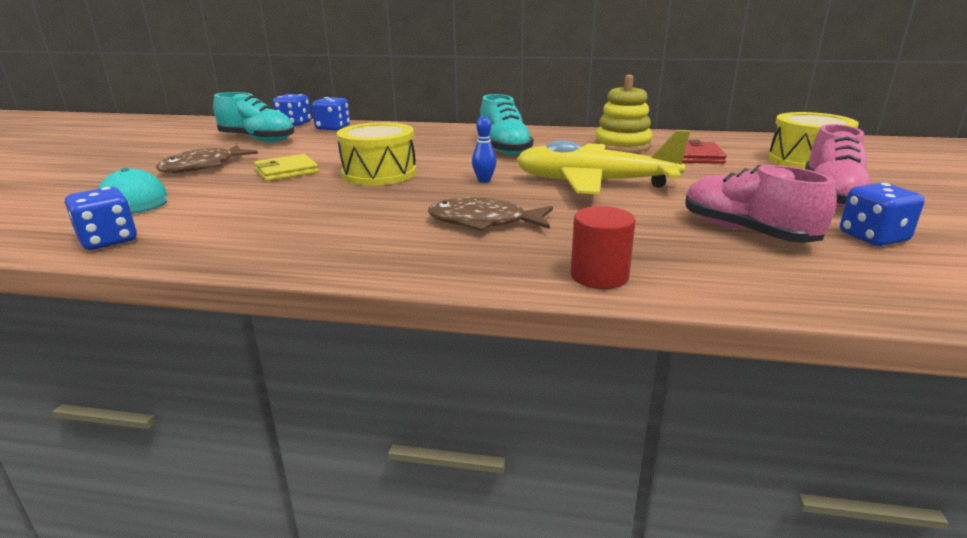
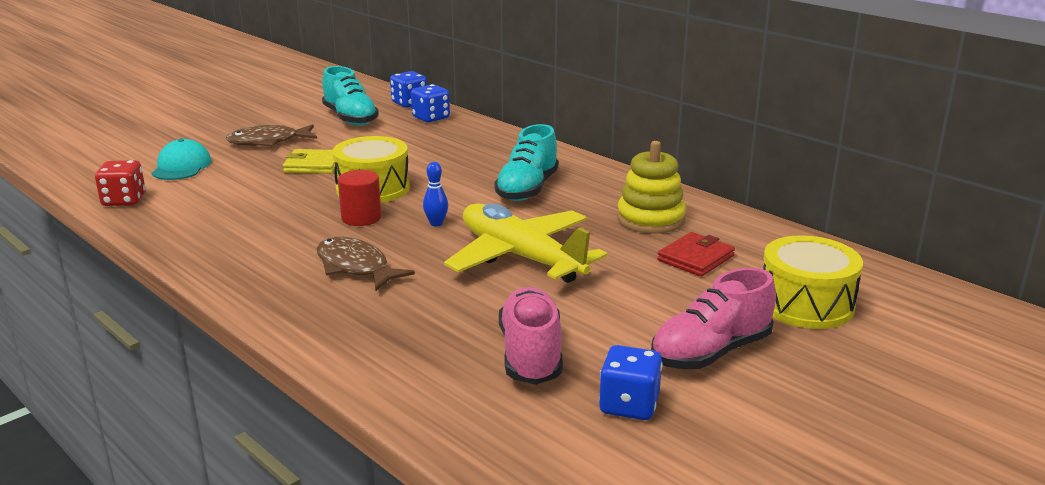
camera: 35 degrees right, 0 degrees up
(108, 241) = (124, 200): blue dice -> red dice
(599, 276) = (338, 344): red cylinder -> red cylinder (361, 218)

